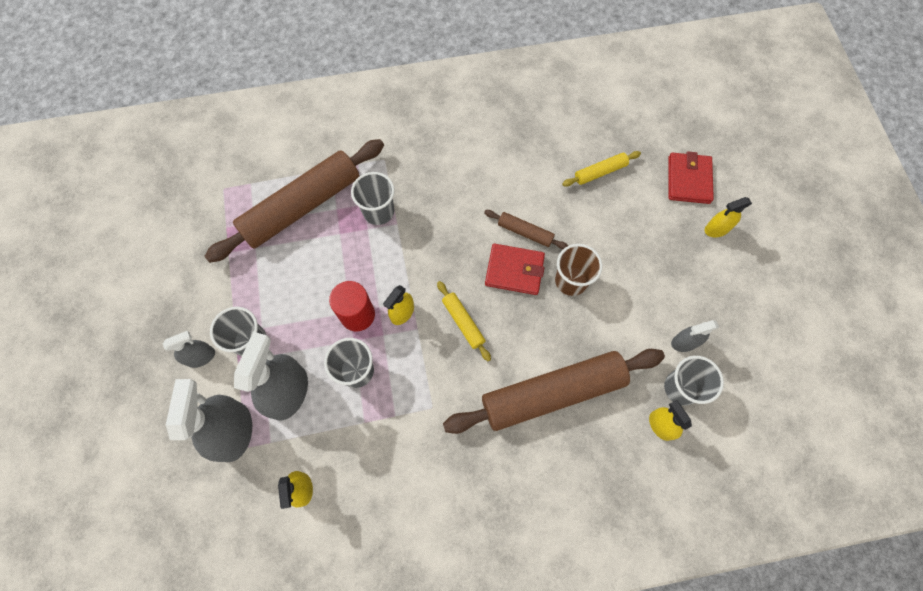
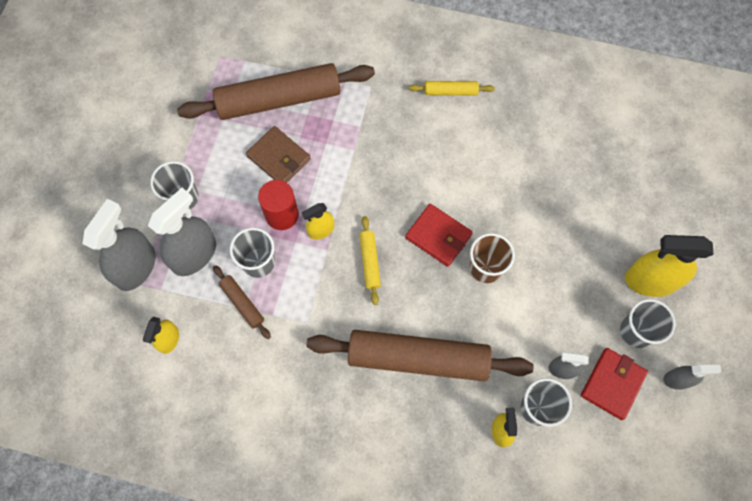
camera: 25 degrees right, 0 degrees up
(201, 357) = (137, 193): grey spray bottle -> grey spray bottle (677, 379)
(328, 261) = (279, 158): none -> brown wallet
(378, 211) = (343, 132): grey cup -> grey cup (636, 331)
(525, 232) = (465, 206): brown rolling pin -> brown rolling pin (242, 303)
(600, 172) = (565, 180): yellow rolling pin -> yellow rolling pin (450, 92)
(688, 180) = (647, 223): red wallet -> red wallet (612, 384)
(716, 229) = (650, 280): yellow spray bottle -> yellow spray bottle, size x1.86

